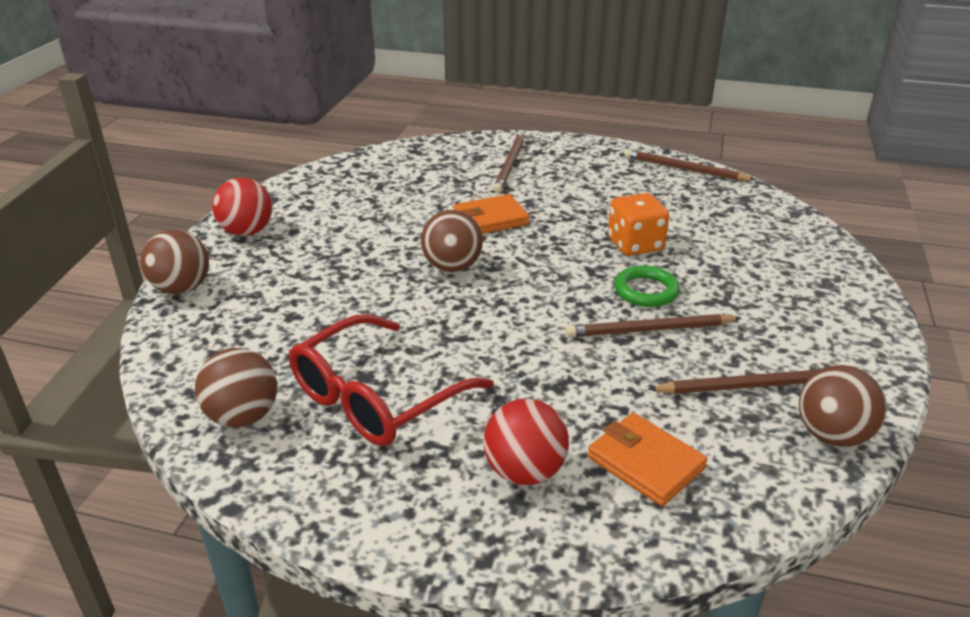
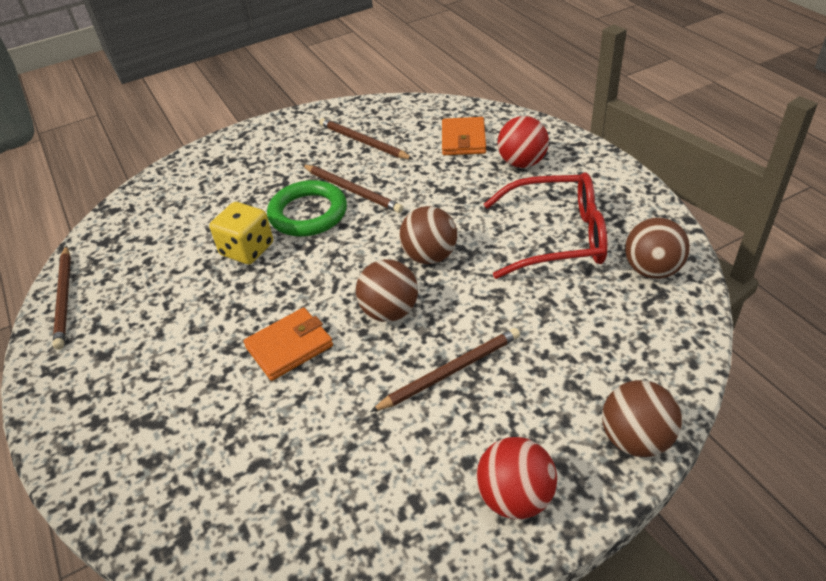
camera: 130 degrees left, 10 degrees up
(490, 219) = (289, 346): orange wallet -> orange wallet turned 60 degrees counterclockwise
(510, 165) = (153, 418): brown pencil -> brown pencil (450, 371)
(635, 245) = (247, 249): orange dice -> yellow dice
(646, 290) = (308, 213): green ring -> green ring, size x1.51
(832, 435) = (370, 110): brown ball -> brown ball (429, 256)

